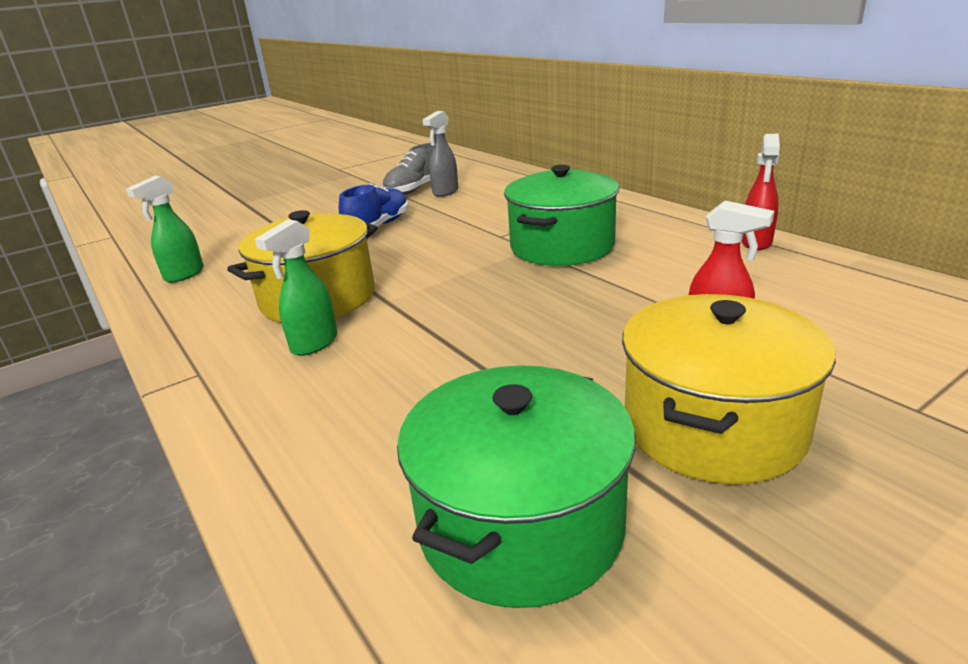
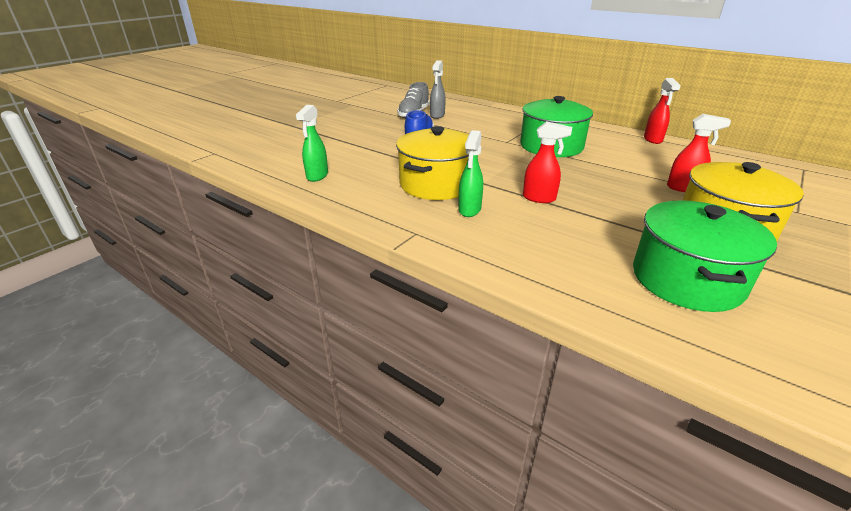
camera: 20 degrees left, 5 degrees up
(440, 334) = (539, 198): none -> red spray bottle

